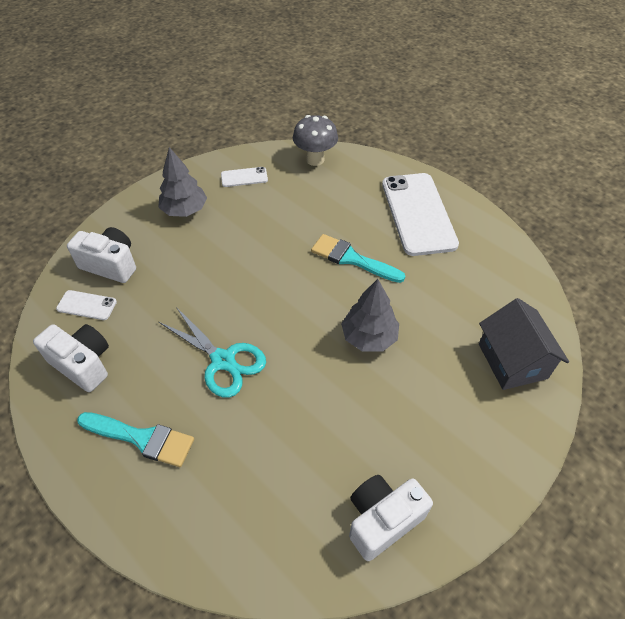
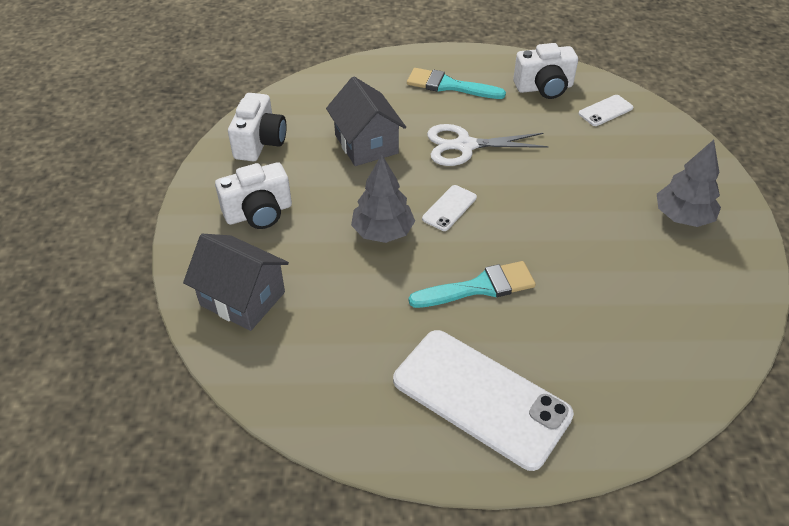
camera: 135 degrees right, 5 degrees down
(110, 265) = (644, 140): white camera -> white camera (259, 213)
(142, 438) = (449, 86): turquoise brush -> turquoise brush turned 45 degrees clockwise
(223, 360) = (465, 146): turquoise scissors -> white scissors
(244, 177) = (703, 292): white phone -> white phone (449, 208)
(292, 430) = (366, 144): none -> grey house
(315, 159) = (683, 379): grey mushroom -> none

